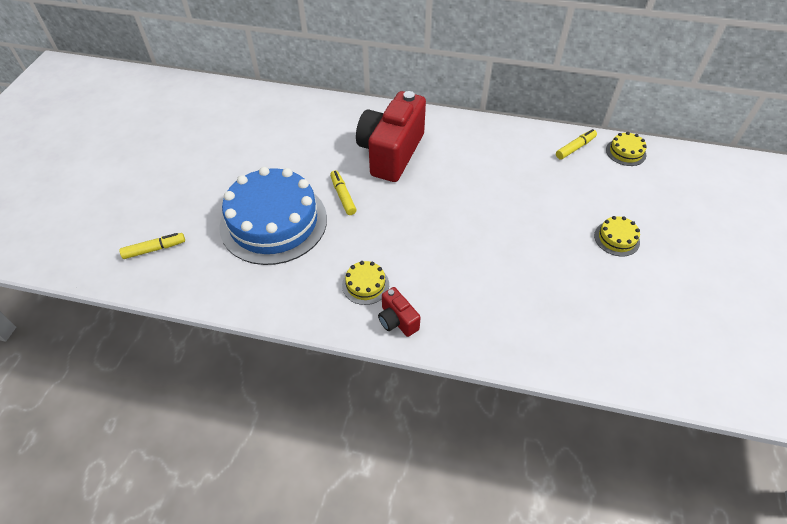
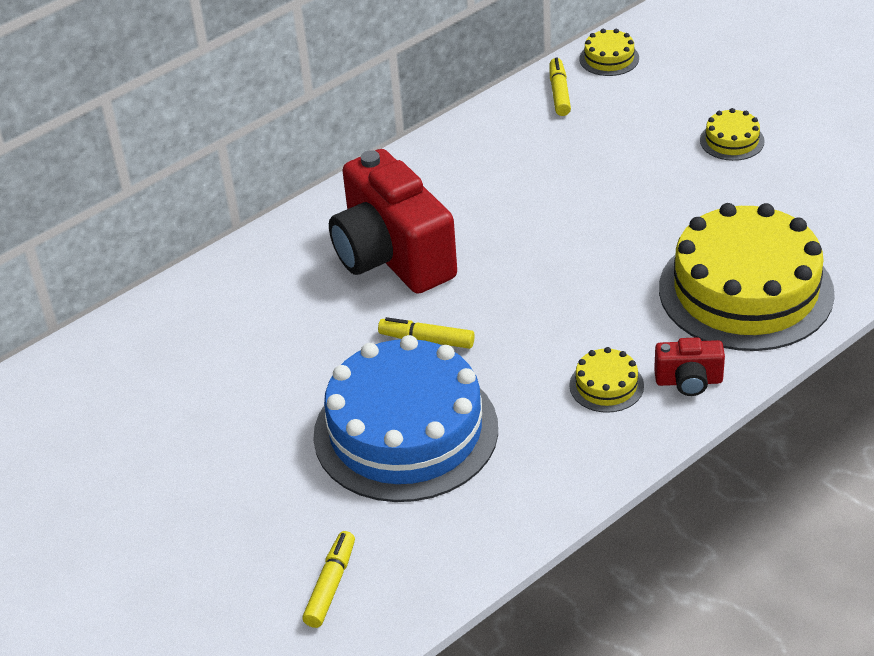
camera: 50 degrees left, 10 degrees down
(494, 310) = (745, 290): none -> yellow cake

